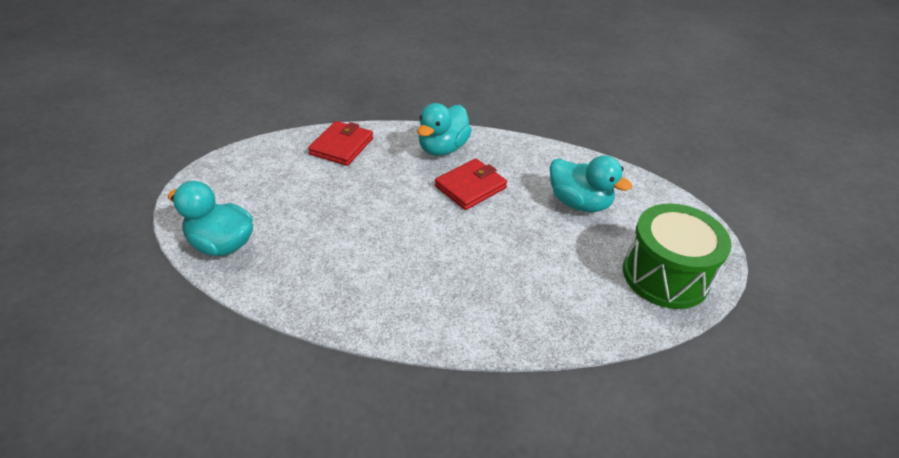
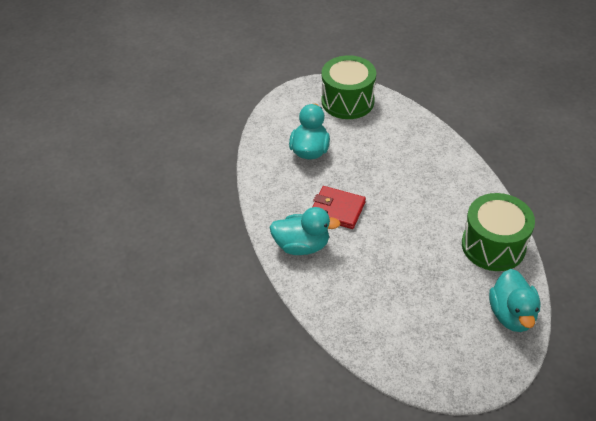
camera: 115 degrees left, 5 degrees up
(311, 282) = (493, 245): none -> green drum
(342, 146) = (350, 313): red wallet -> none

